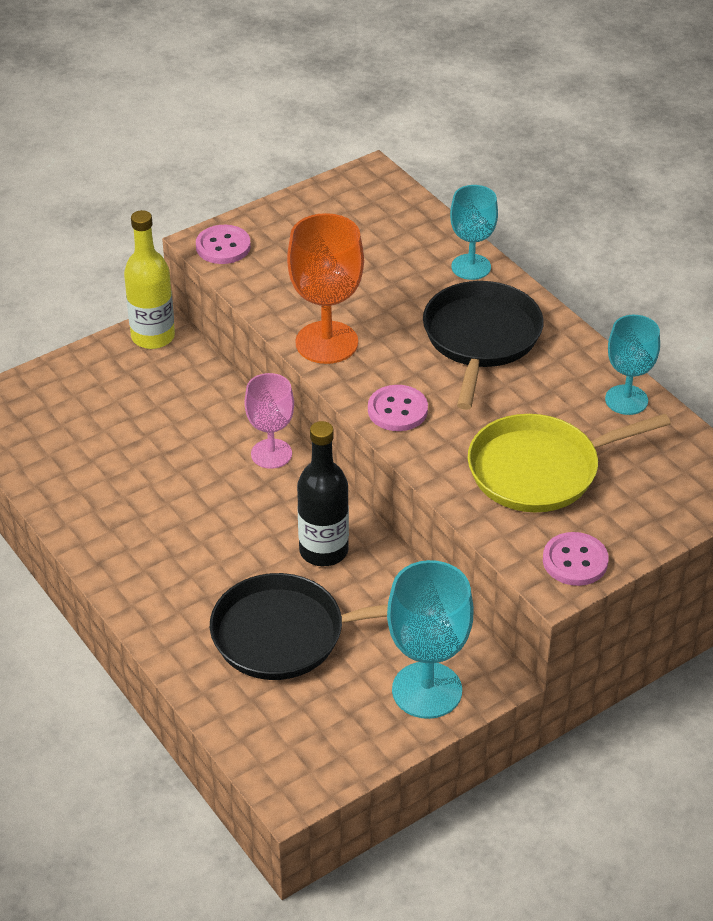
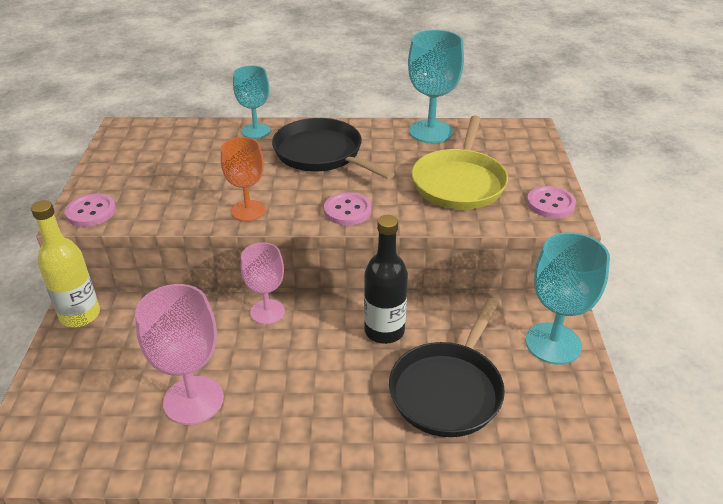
camera: 55 degrees left, 5 degrees down
(124, 470) = (193, 400): none -> pink goblet
(326, 342) = (248, 210): orange goblet -> orange goblet, size x0.66
(626, 400) = (430, 131): turquoise goblet -> turquoise goblet, size x1.51

